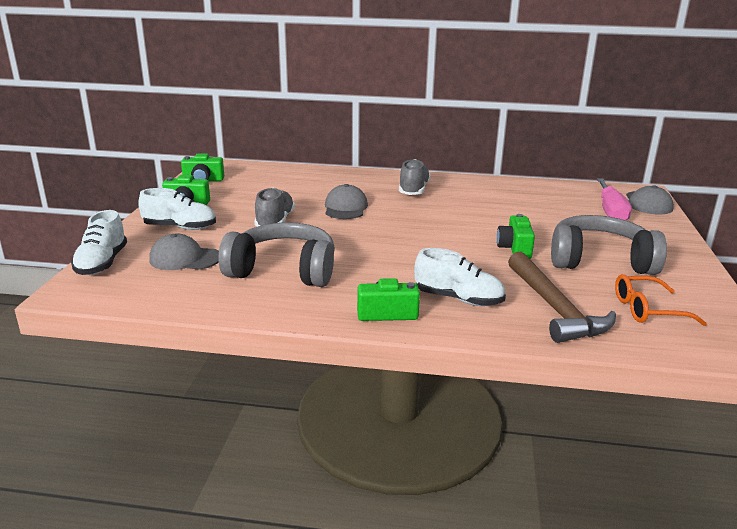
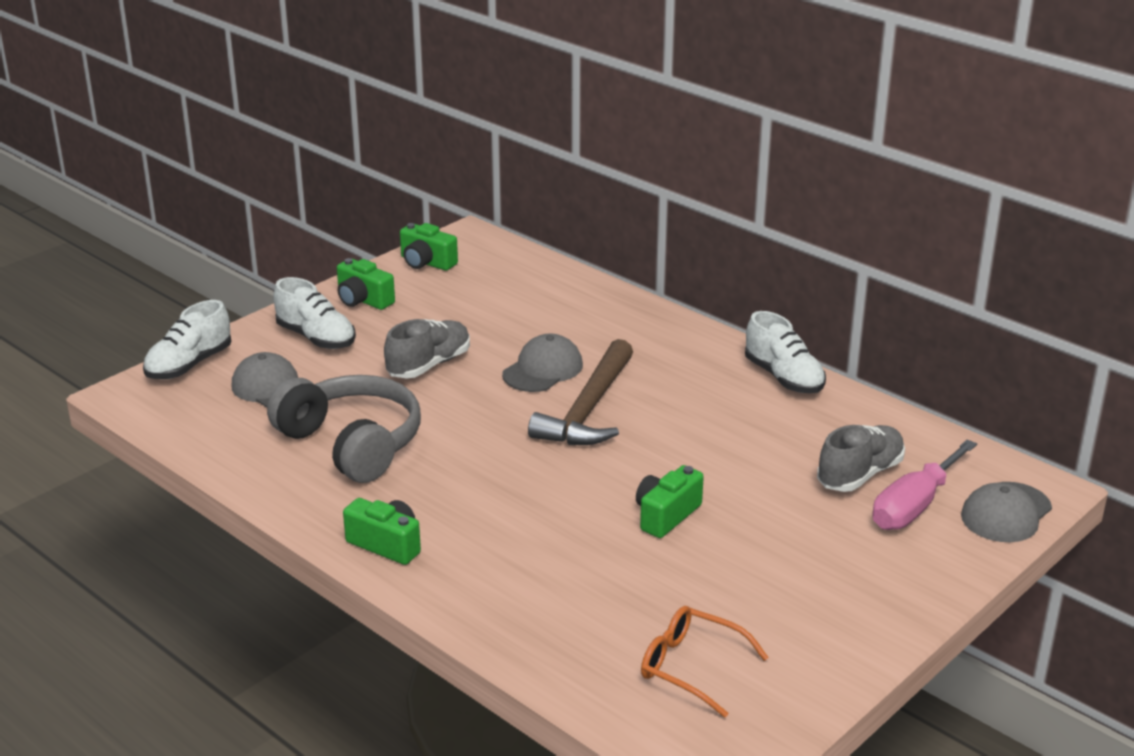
camera: 35 degrees right, 5 degrees up
(413, 190) = (676, 367): grey shoe -> grey shoe (860, 474)
(458, 299) = (488, 558): white shoe -> white shoe (783, 378)
(554, 308) = (580, 616): brown hammer -> brown hammer (588, 409)
(600, 261) = (751, 578): grey headphones -> none

